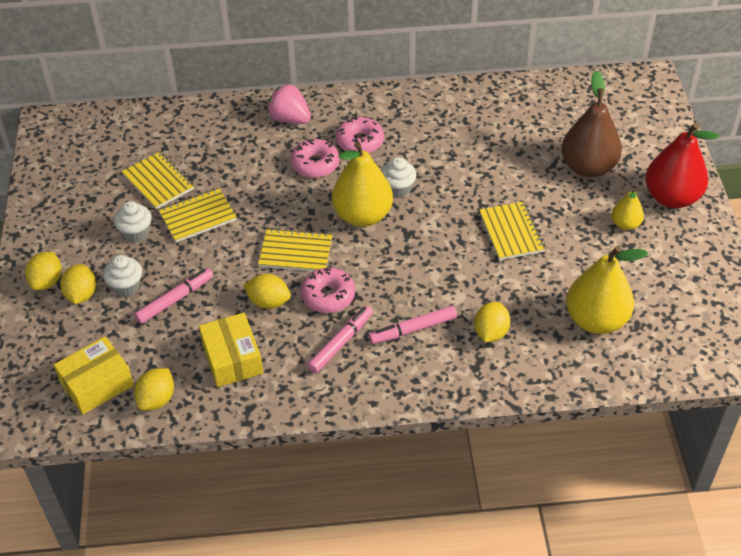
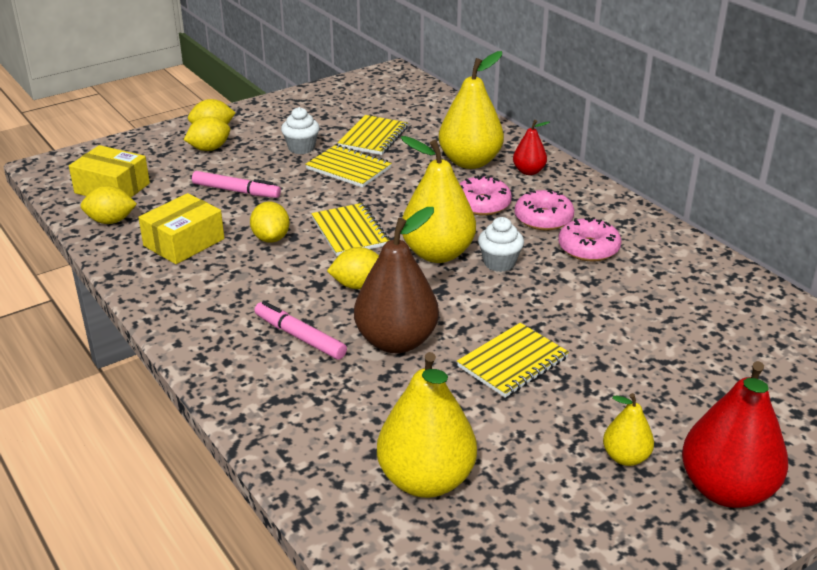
camera: 60 degrees right, 15 degrees down
(126, 287) = (234, 164): white cupcake -> none
(248, 143) = (470, 162): none -> yellow pear
(290, 119) = (529, 171): pink strawberry -> red pear
(328, 296) = (306, 269): pink donut -> pink donut (588, 248)
(340, 343) = (247, 296): pink marker -> none
(490, 333) = (337, 395): yellow lemon -> yellow lemon (358, 285)
(588, 167) = (693, 392): brown pear -> brown pear (396, 341)

